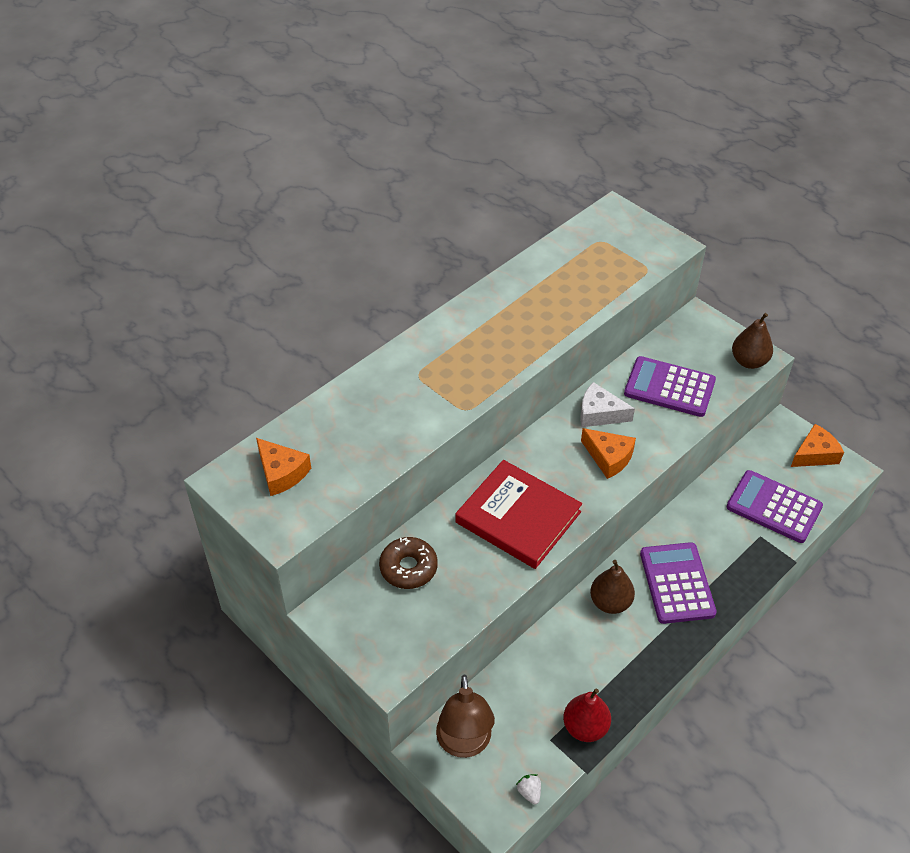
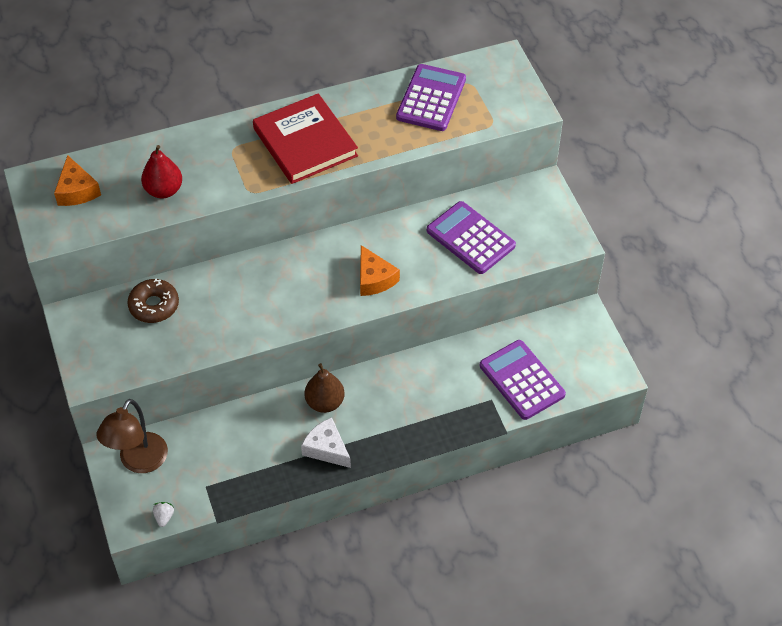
camera: 25 degrees right, 5 degrees up
(518, 517) = (265, 299): red book -> red book (305, 142)
(585, 727) = (238, 489): red pear -> red pear (164, 190)
(599, 413) = (393, 239): white cheese -> white cheese (326, 448)
(677, 583) = (391, 409): purple calculator -> purple calculator (431, 98)
(749, 361) = (559, 241): brown pear -> none
(815, 454) = (594, 349): orange cheese -> none

